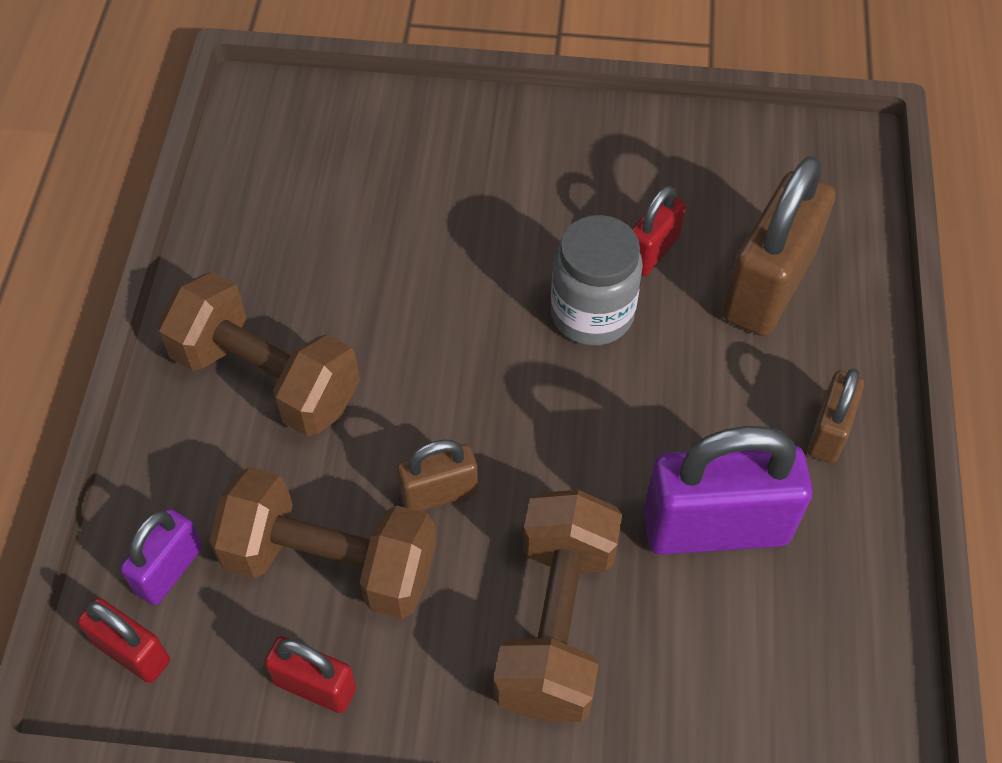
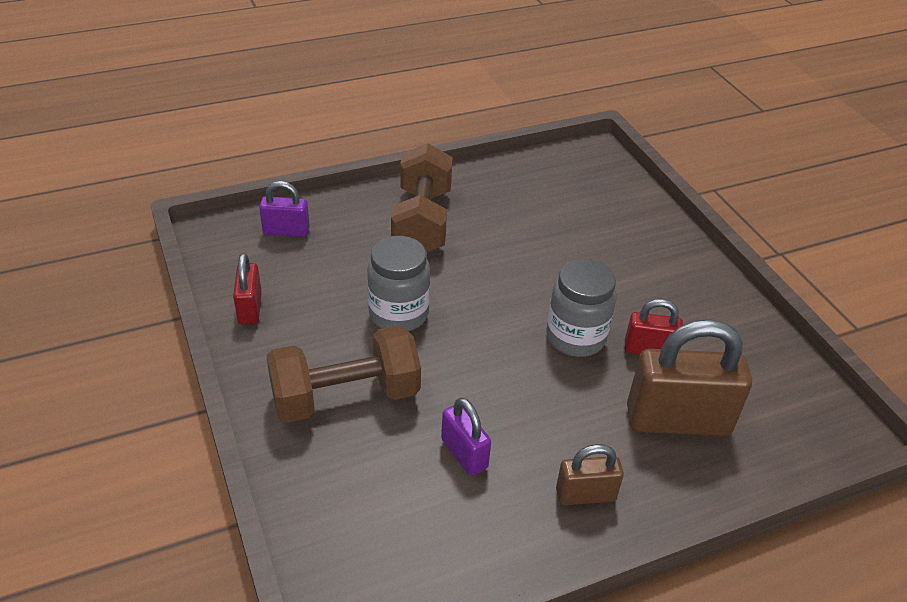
camera: 60 degrees right, 15 degrees down
(132, 652) = (234, 237): red padlock -> none
(330, 563) = (326, 287): brown dumbbell -> none
(439, 493) = (398, 314): brown padlock -> grey jar
(715, 527) = (464, 453): purple padlock -> purple padlock, size x0.53

